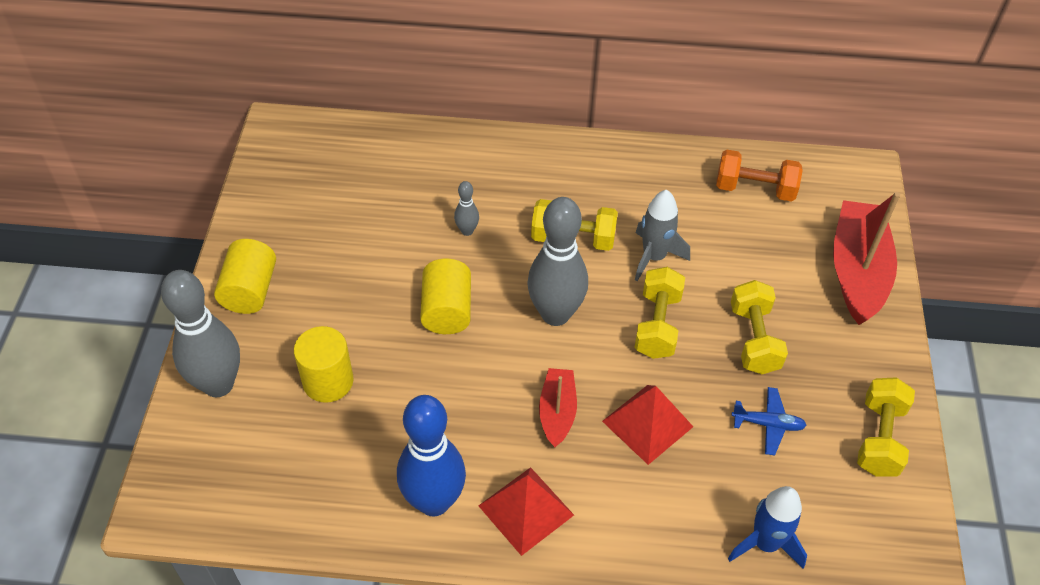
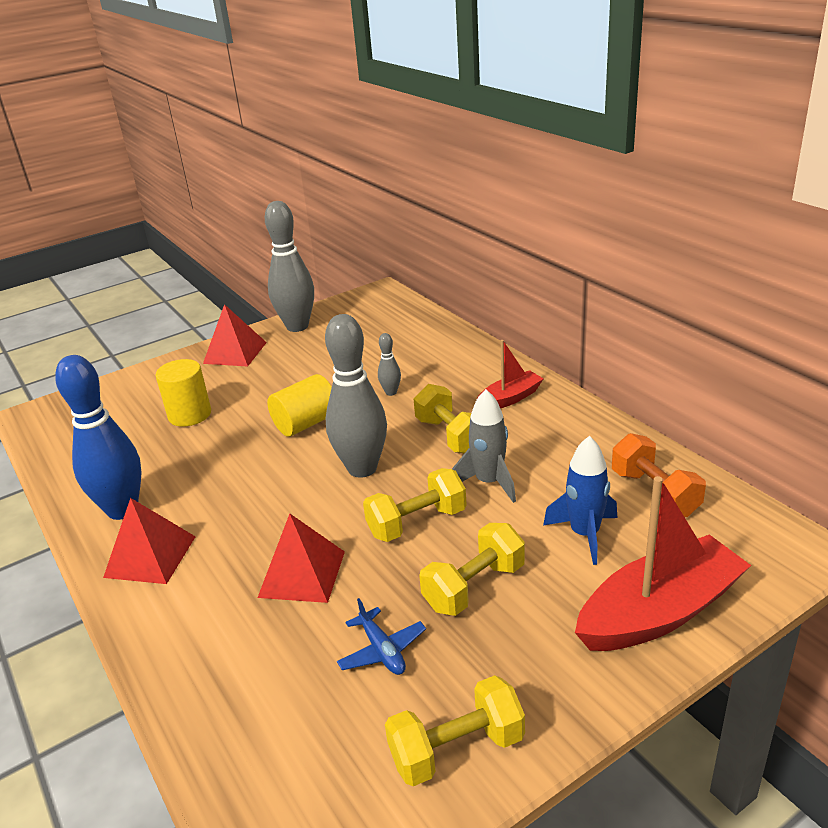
camera: 55 degrees right, 20 degrees down
(218, 384) = (148, 382): grey bowling pin -> grey bowling pin (297, 326)
(250, 290) = (235, 353): yellow cylinder -> red pyramid
(557, 412) = (263, 521): red boat -> red boat (509, 398)
(765, 543) = (233, 725): blue rocket -> blue rocket (584, 534)

